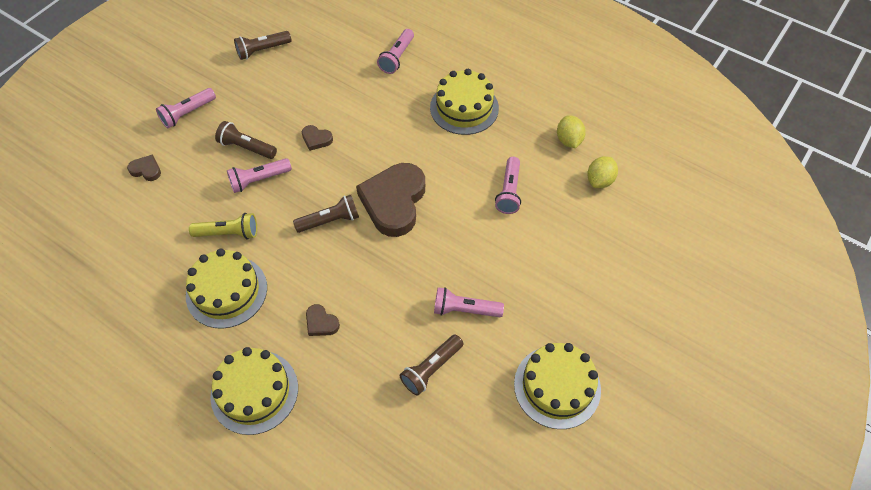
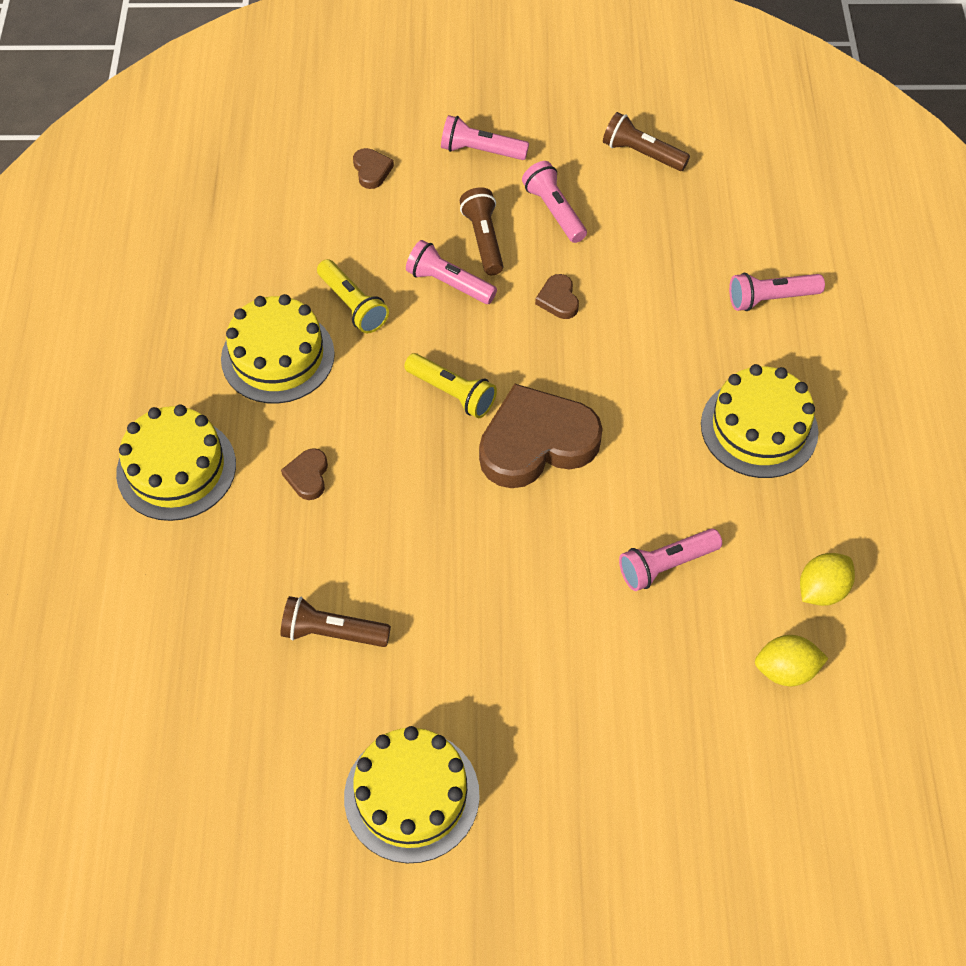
camera: 55 degrees right, 0 degrees up
(330, 221) = (452, 393): brown flashlight -> yellow flashlight
(465, 309) = (442, 620): pink flashlight -> pink flashlight (554, 211)

